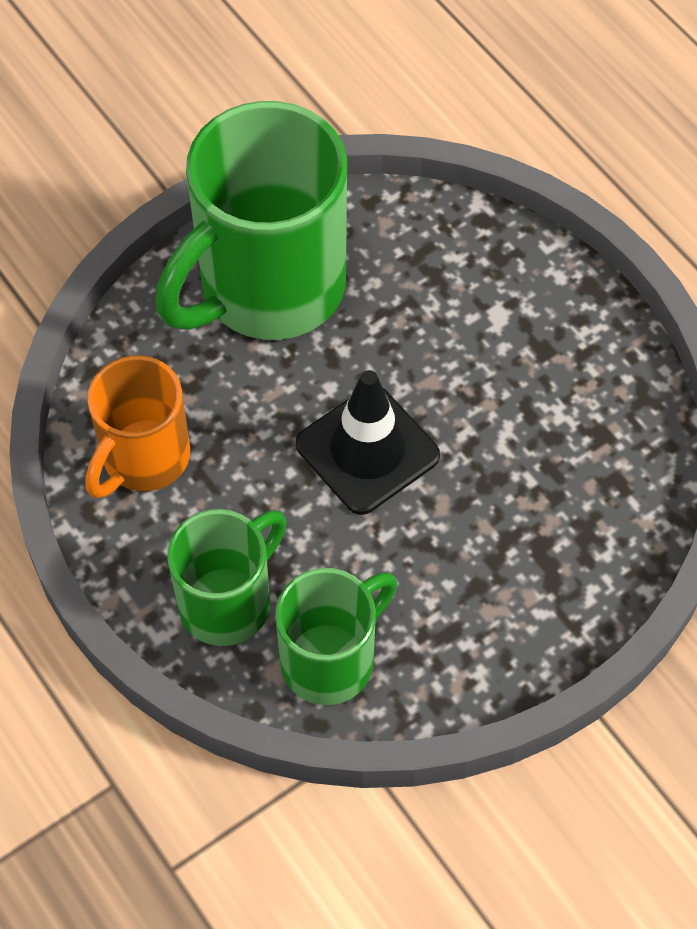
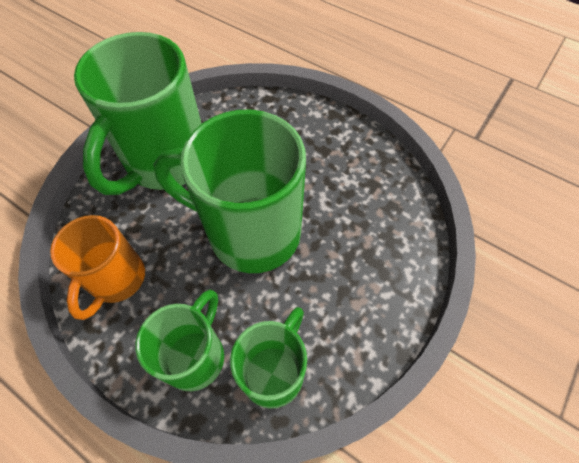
camera: 20 degrees left, 0 degrees up
(367, 450) = (250, 232): black traffic cone -> green mug

